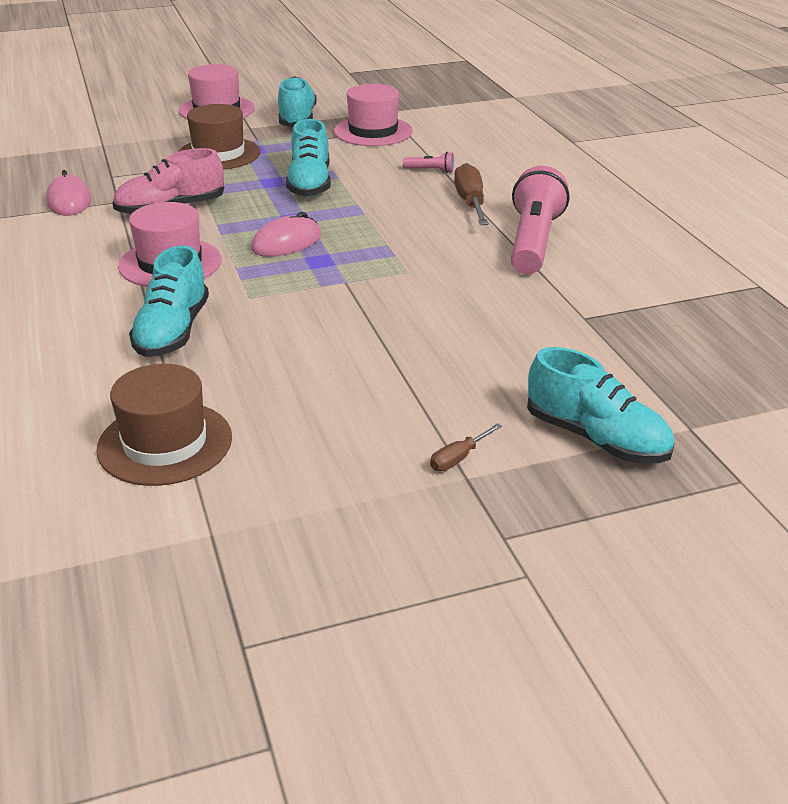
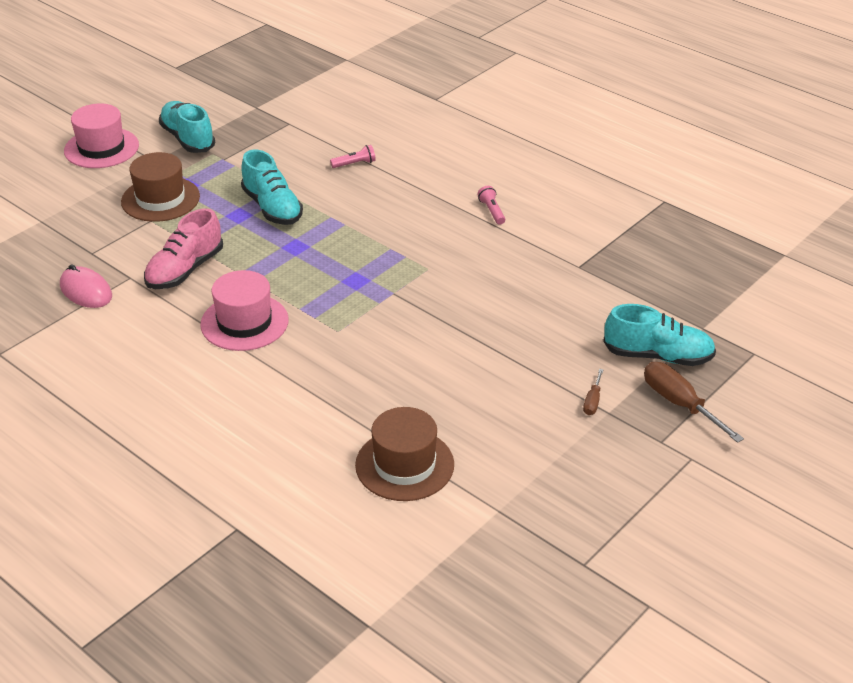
camera: 30 degrees left, 5 degrees up
(172, 331) = (314, 380): turquoise shoe -> none
(286, 242) = (314, 272): pink mouse -> none
(373, 131) = (267, 134): pink hat -> none
(470, 203) = (415, 188): brown screwdriver -> brown screwdriver (680, 404)
(533, 242) = (492, 211): pink flashlight -> pink flashlight, size x0.41

